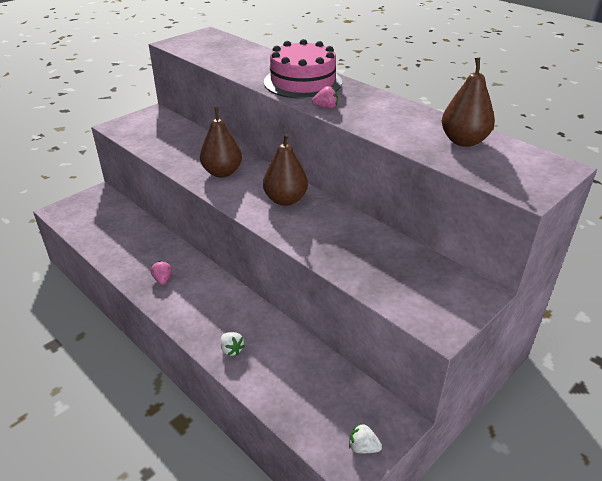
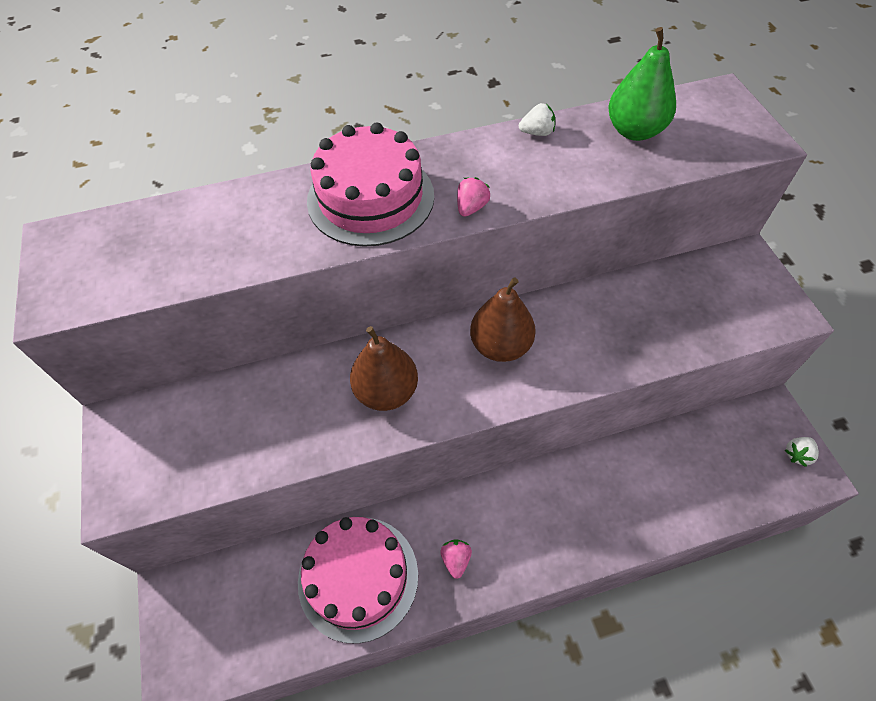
camera: 60 degrees left, 20 degrees up
(134, 247) = (358, 577): none -> pink cake
(162, 279) = (456, 559): pink strawberry -> pink strawberry turned 75 degrees clockwise
(231, 350) = (624, 522): white strawberry -> white strawberry (537, 133)
(464, 141) = (634, 131): brown pear -> green pear

